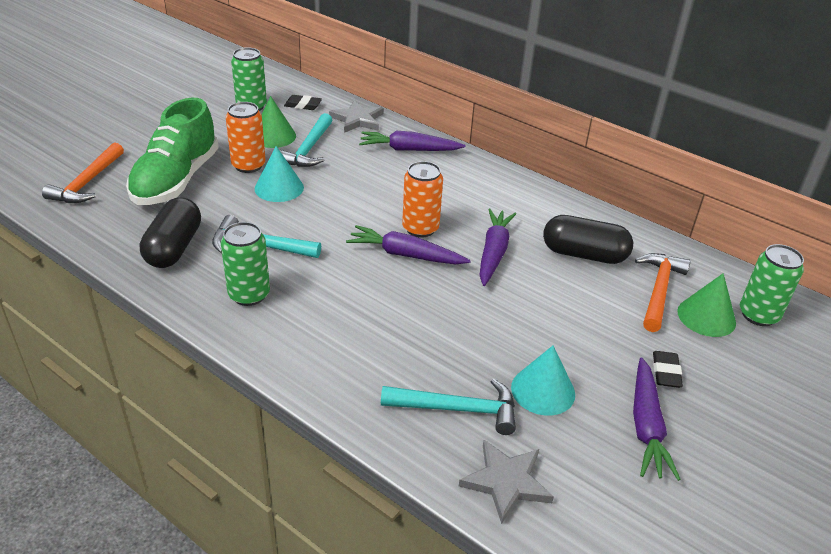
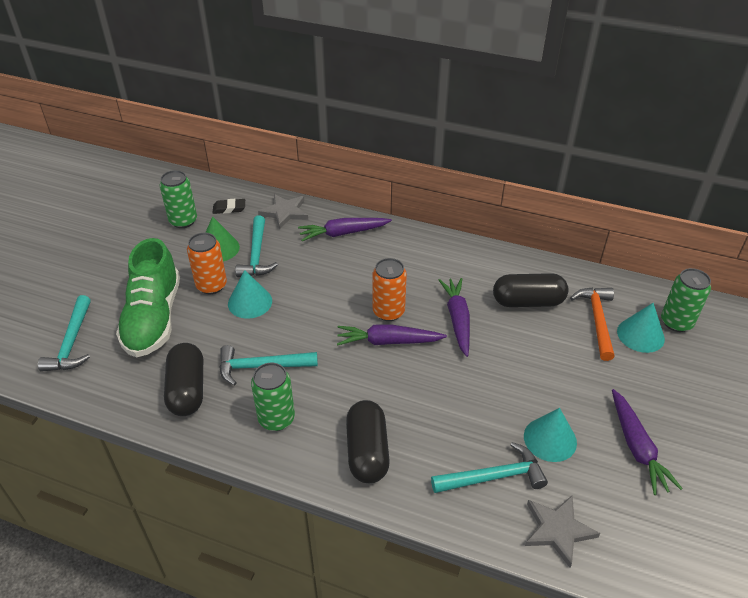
camera: 15 degrees left, 5 degrees up
(87, 182) = (72, 342): orange hammer -> turquoise hammer
(328, 348) = (367, 451): none -> black capsule
(666, 372) = (631, 394): black eraser -> none
(706, 316) = (640, 335): green cone -> turquoise cone

